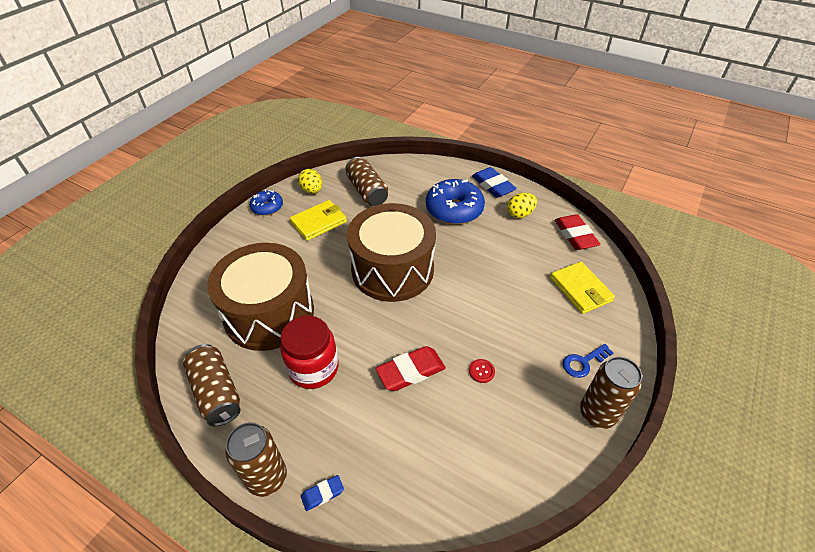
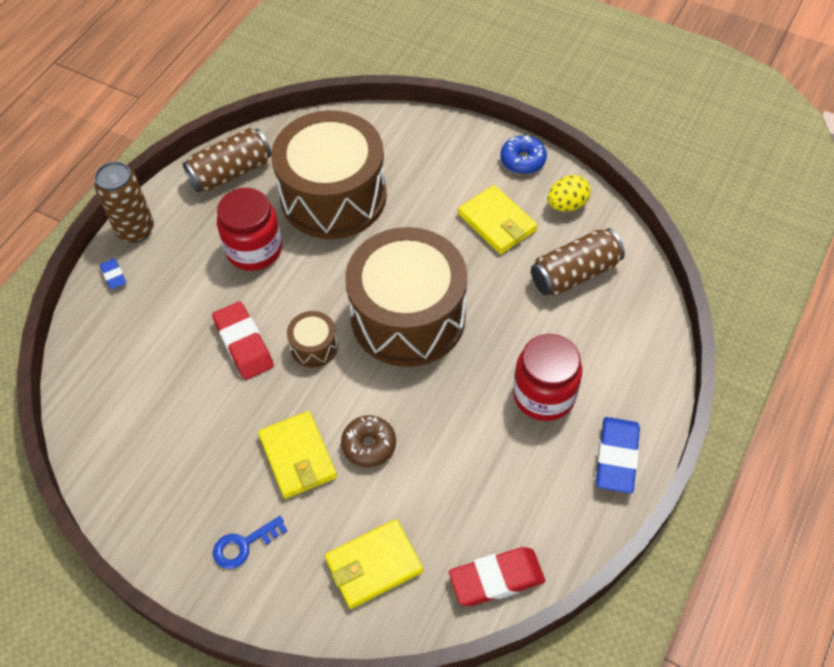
camera: 90 degrees right, 10 degrees up
(415, 323) = (314, 347): none -> brown drum
(454, 209) = (544, 395): blue donut -> red jar
(481, 371) = (238, 420): red button -> none
(493, 186) = (616, 457): blue eraser -> blue eraser turned 45 degrees counterclockwise
(496, 291) = (369, 445): none -> brown donut
(509, 331) = (298, 456): none -> yellow wallet
(519, 214) = (543, 495): yellow egg -> none
(583, 362) = (244, 545): blue key -> blue key turned 90 degrees counterclockwise
(597, 414) = (168, 548): brown can -> none

